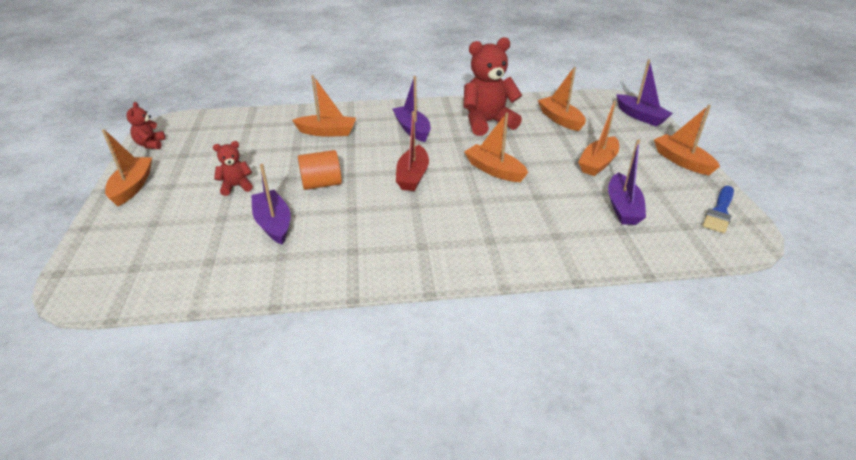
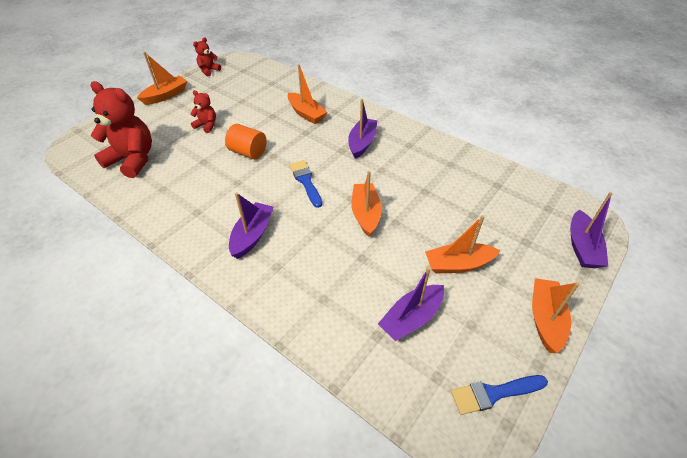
camera: 45 degrees right, 10 degrees up
(273, 224) = (188, 164): purple boat -> purple boat (252, 235)
(412, 176) = (306, 181): red boat -> blue brush
(487, 123) = (426, 169): red teddy bear -> red teddy bear (132, 160)
(560, 119) = (493, 202): orange boat -> none

